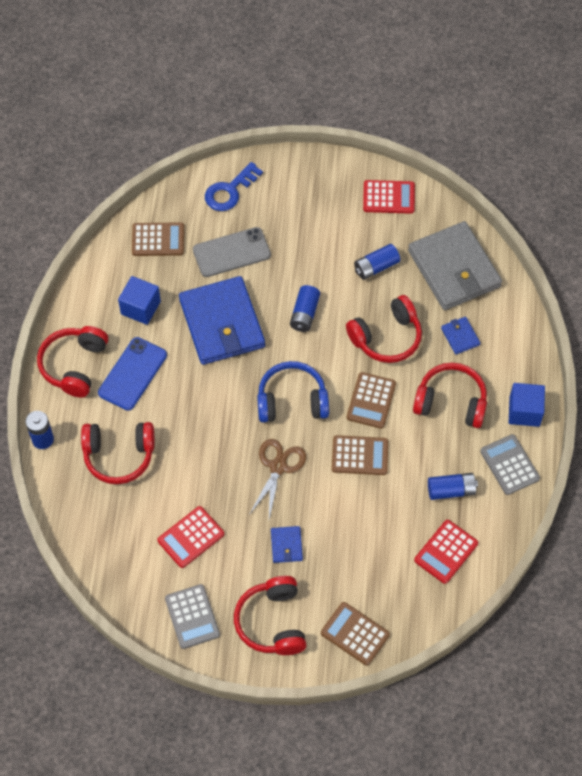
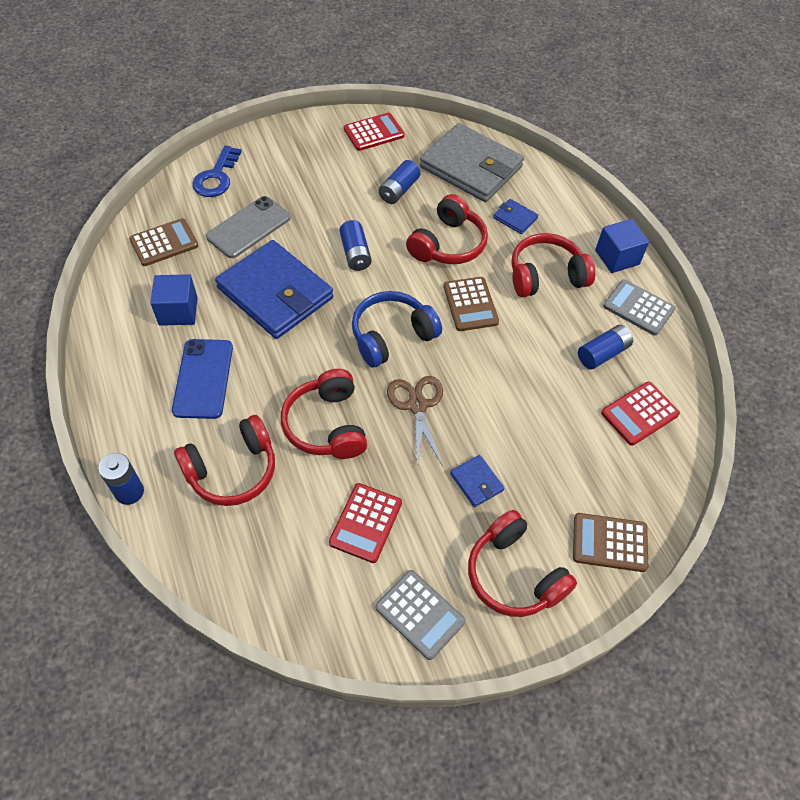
camera: 30 degrees left, 5 degrees down
(74, 365) = (130, 396): red headphones -> red headphones (327, 425)
(360, 455) = (493, 359): brown calculator -> none
(446, 552) = (639, 414): red calculator -> red calculator turned 45 degrees clockwise

